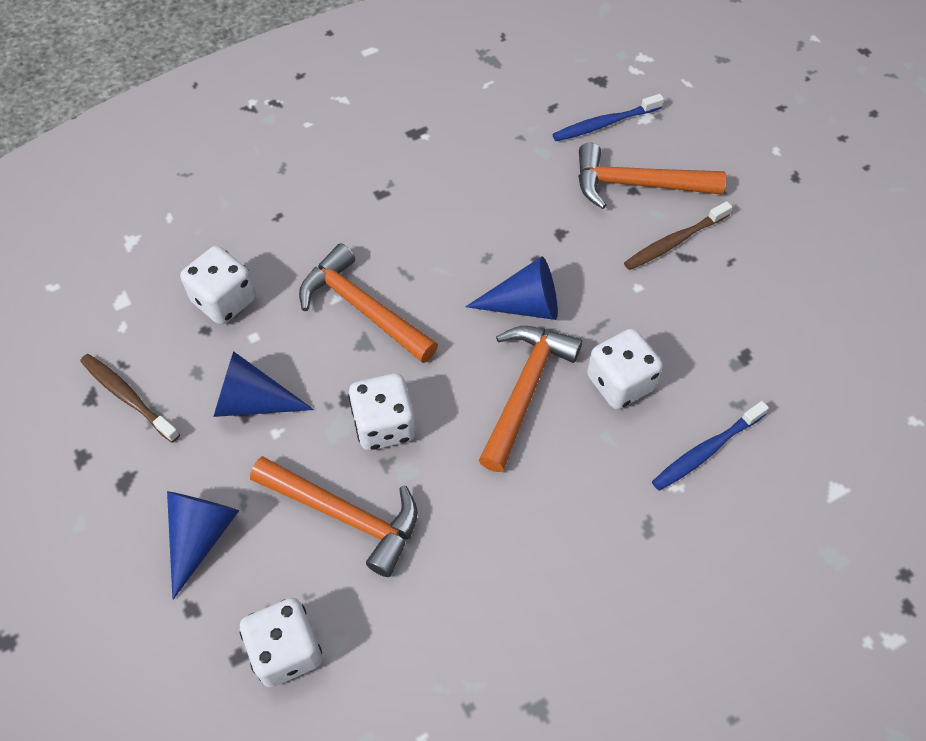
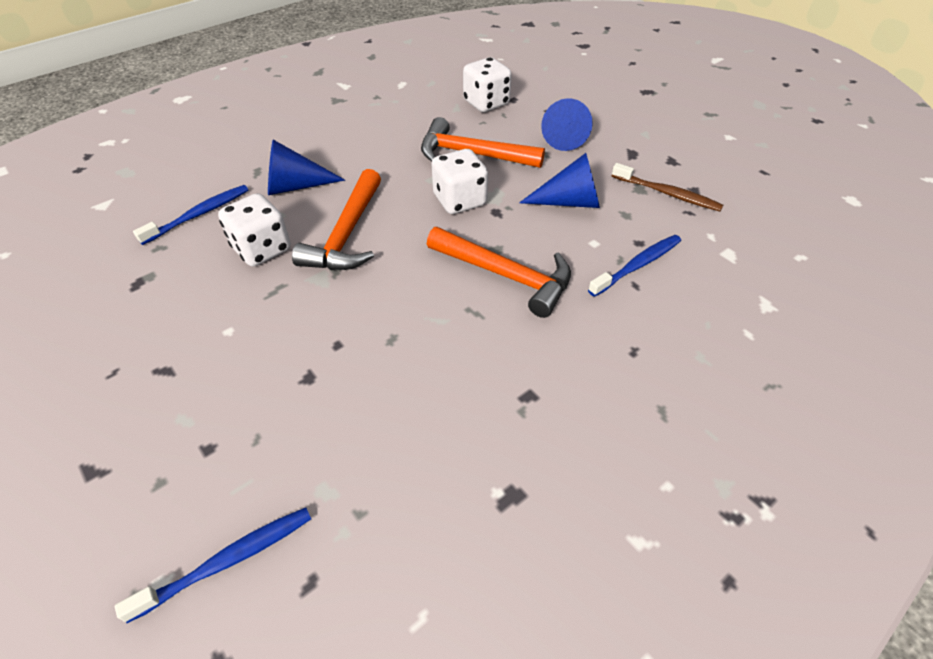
camera: 170 degrees right, 10 degrees down
(224, 300) = (637, 265): white dice -> blue toothbrush
(524, 305) = (349, 298): blue cone -> blue cone (295, 186)
(637, 184) = (200, 458): orange hammer -> none
(674, 242) = (172, 385): brown toothbrush -> none

